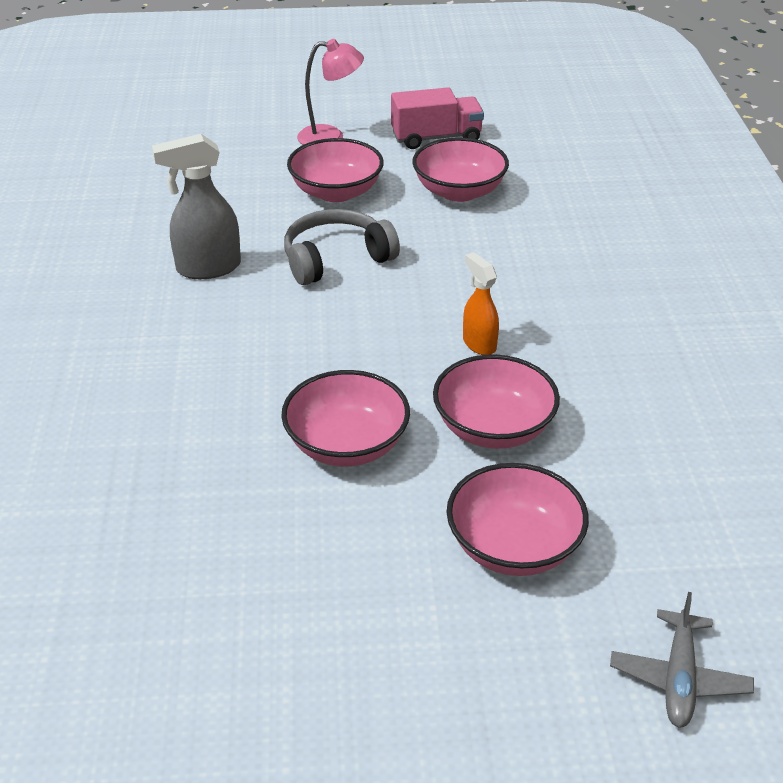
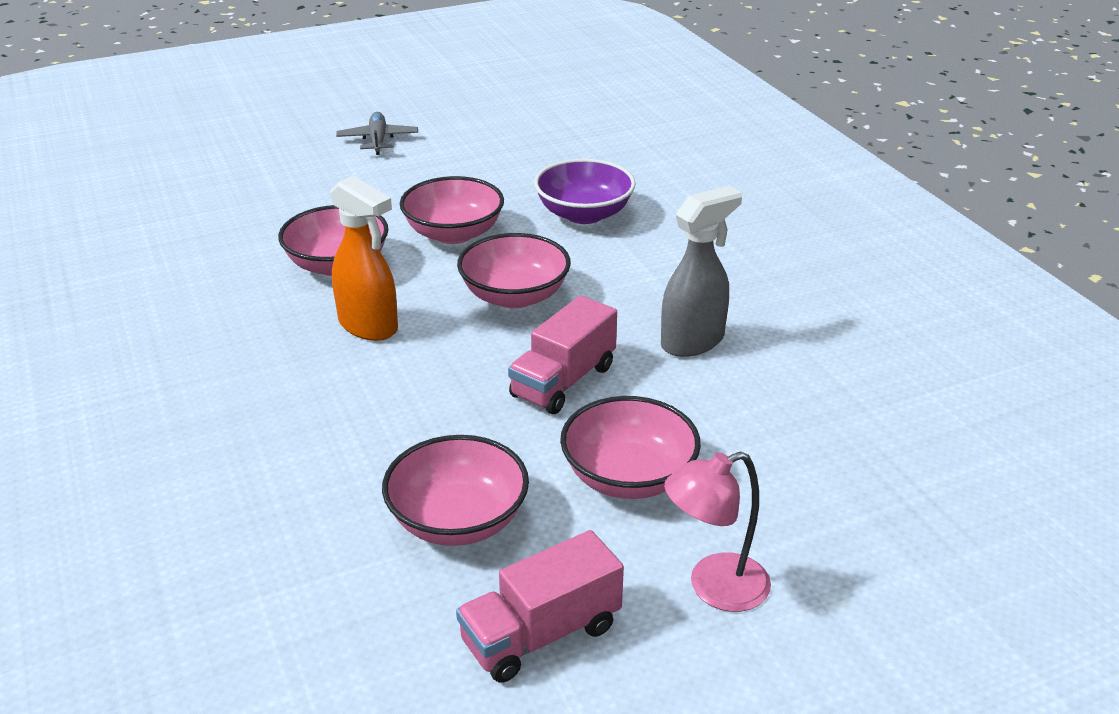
camera: 160 degrees right, 5 degrees down
(180, 439) = (584, 214): none -> purple bowl
(336, 259) = (563, 381): grey headphones -> pink truck
(479, 343) = (369, 326): orange spray bottle -> orange spray bottle, size x1.61
(513, 546) = (307, 205): pink bowl -> pink bowl (514, 296)
(679, 678) = (195, 172): grey plane -> grey plane (378, 140)

